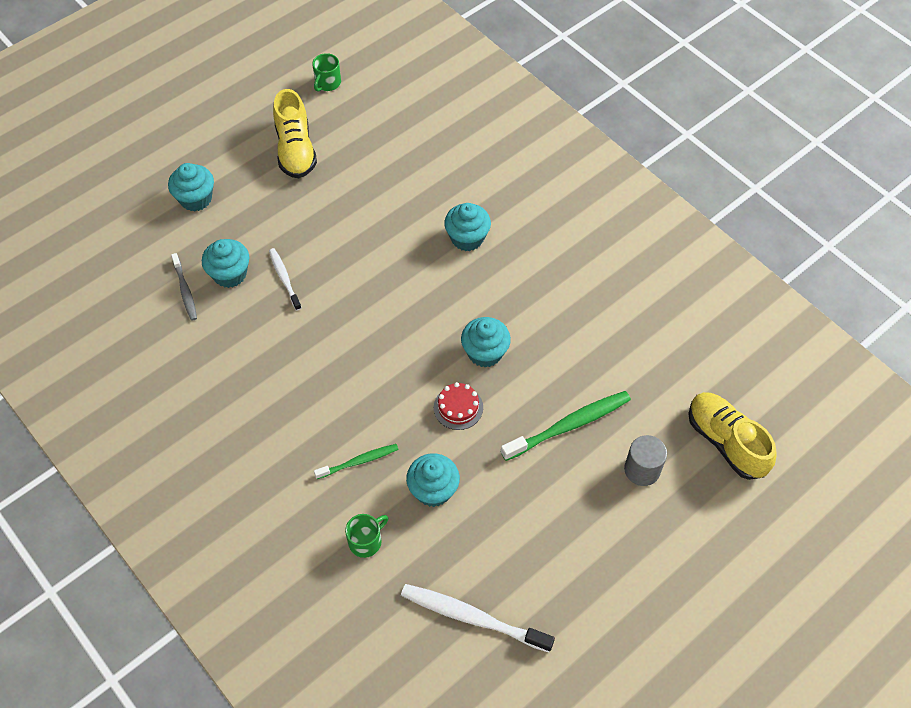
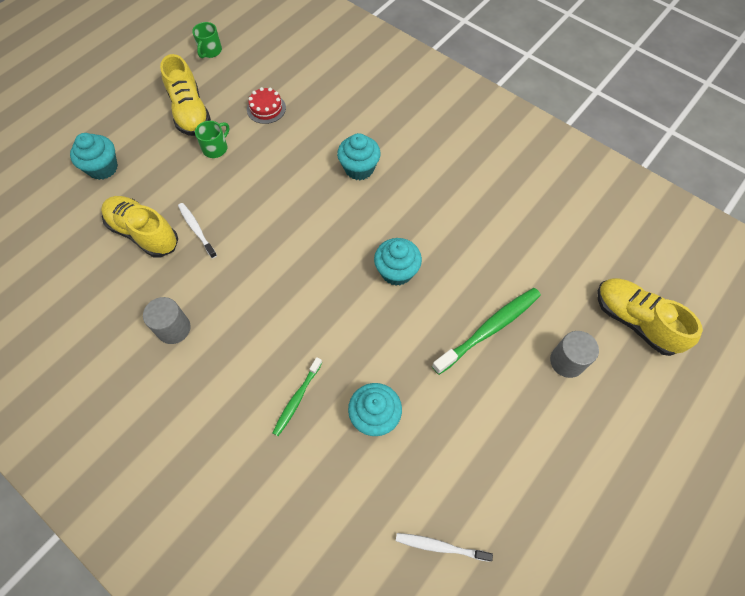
camera: 10 degrees left, 5 degrees up
(185, 291) = (102, 255): grey toothbrush -> none
(230, 274) = (144, 233): turquoise cupcake -> yellow shoe
(247, 375) = (174, 328): none -> grey cylinder
(359, 461) = (297, 399): green toothbrush -> green toothbrush turned 150 degrees clockwise
(366, 541) = (318, 482): green mug -> green mug (216, 148)
(458, 407) = (382, 328): red cake -> red cake (266, 108)
(472, 617) = (440, 546): white toothbrush -> white toothbrush, size x0.59

